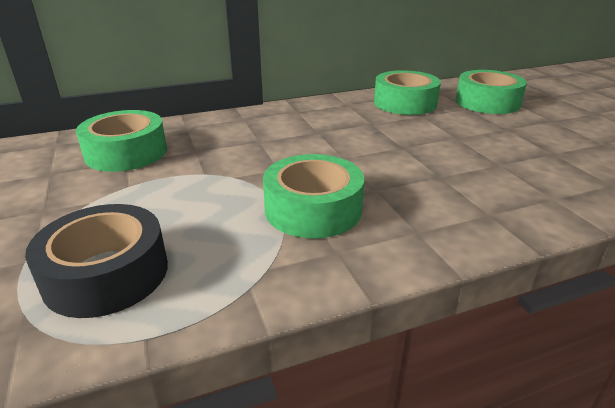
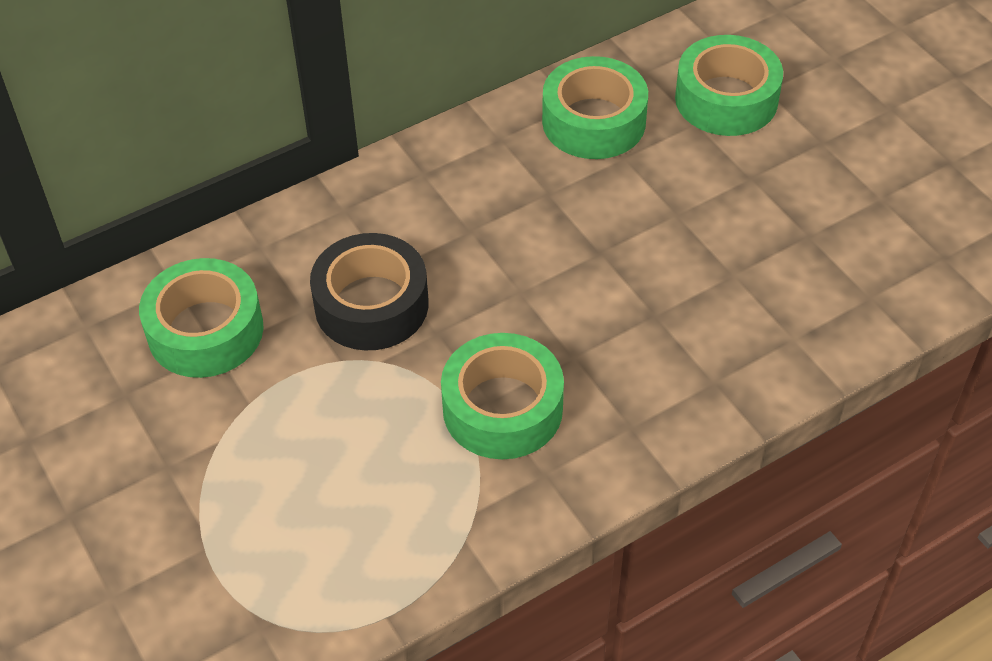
camera: 10 degrees left, 20 degrees up
(106, 274) = (306, 549): black tape -> black tape (371, 304)

